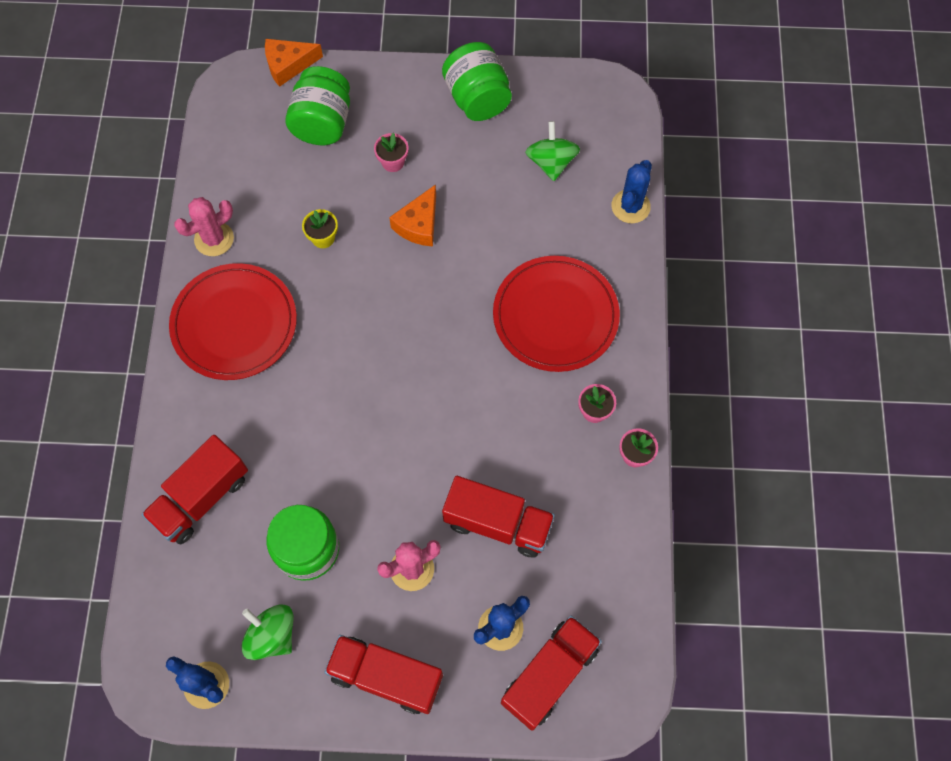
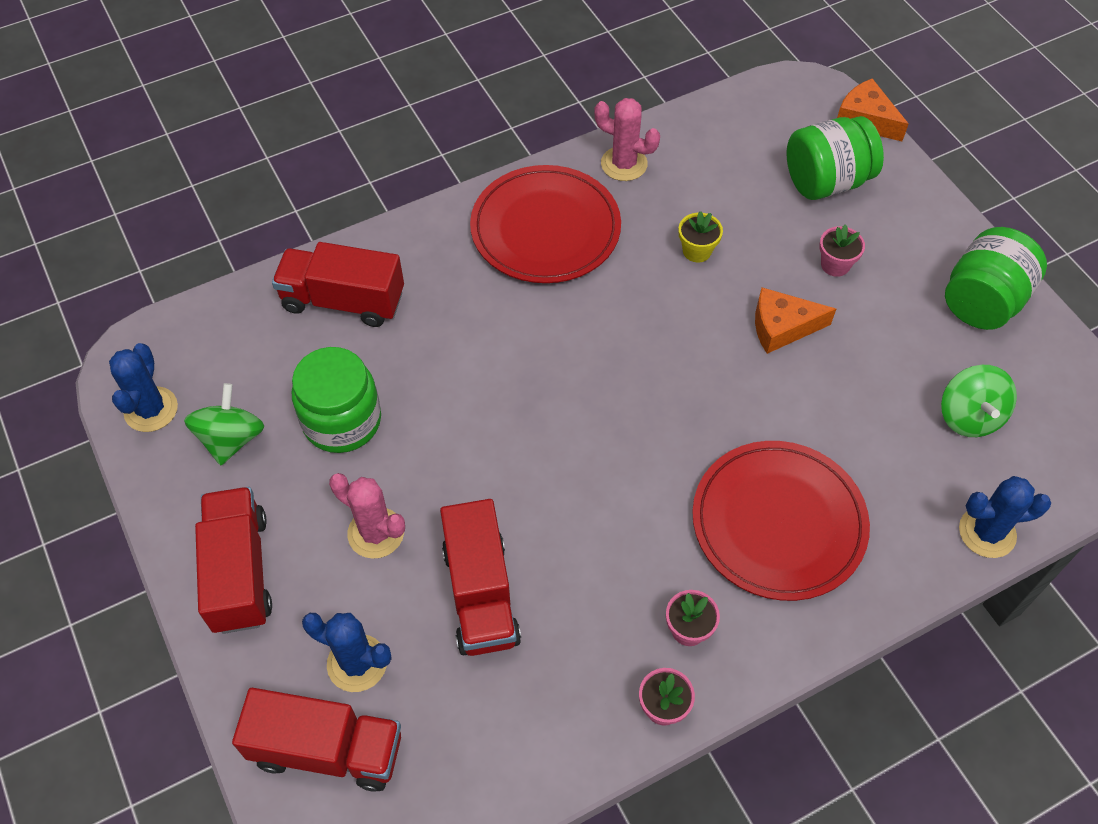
camera: 60 degrees right, 10 degrees down
(551, 162) = (969, 416): green spinning top -> green spinning top turned 120 degrees clockwise

